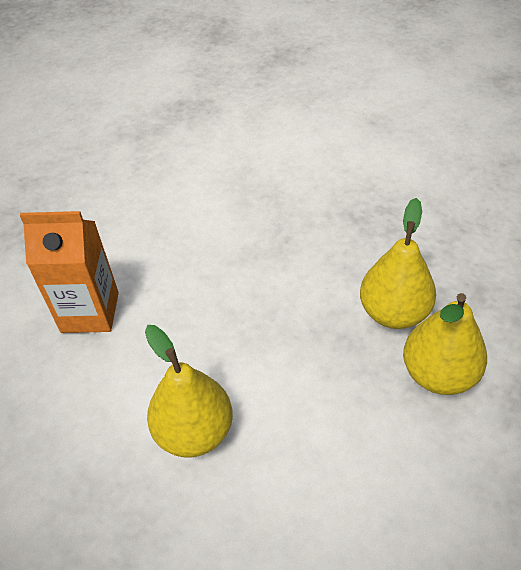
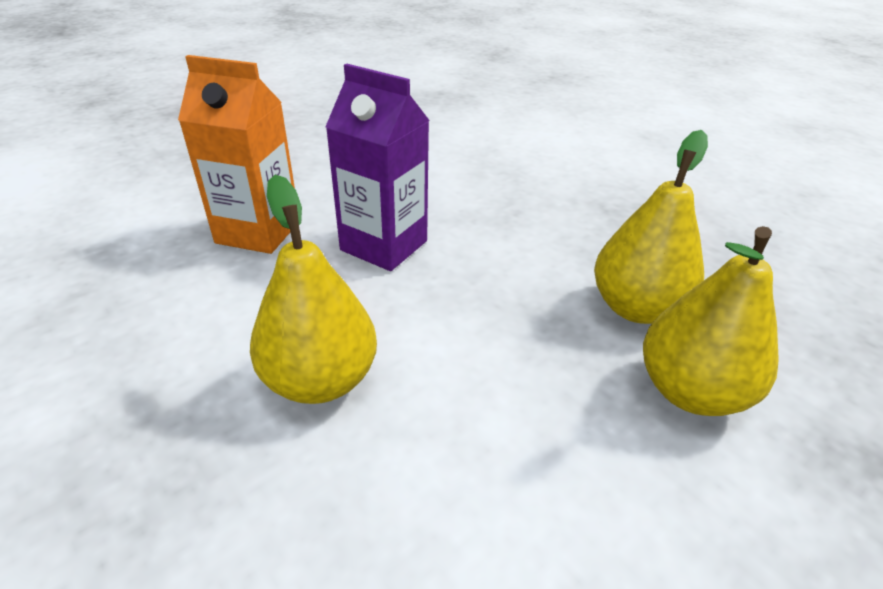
camera: 10 degrees right, 10 degrees down
(195, 301) = (384, 245): none -> purple carton

